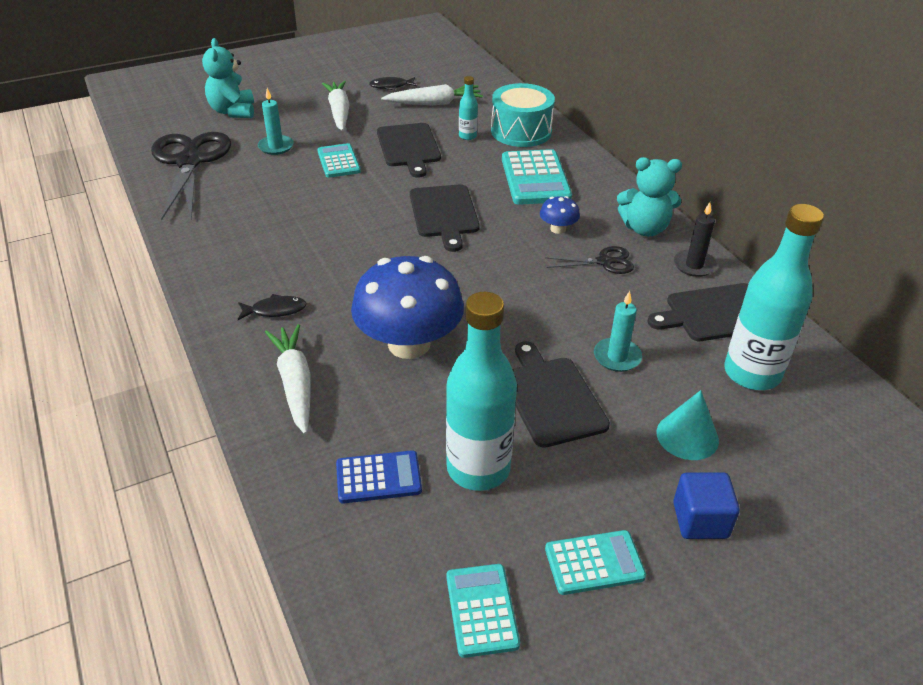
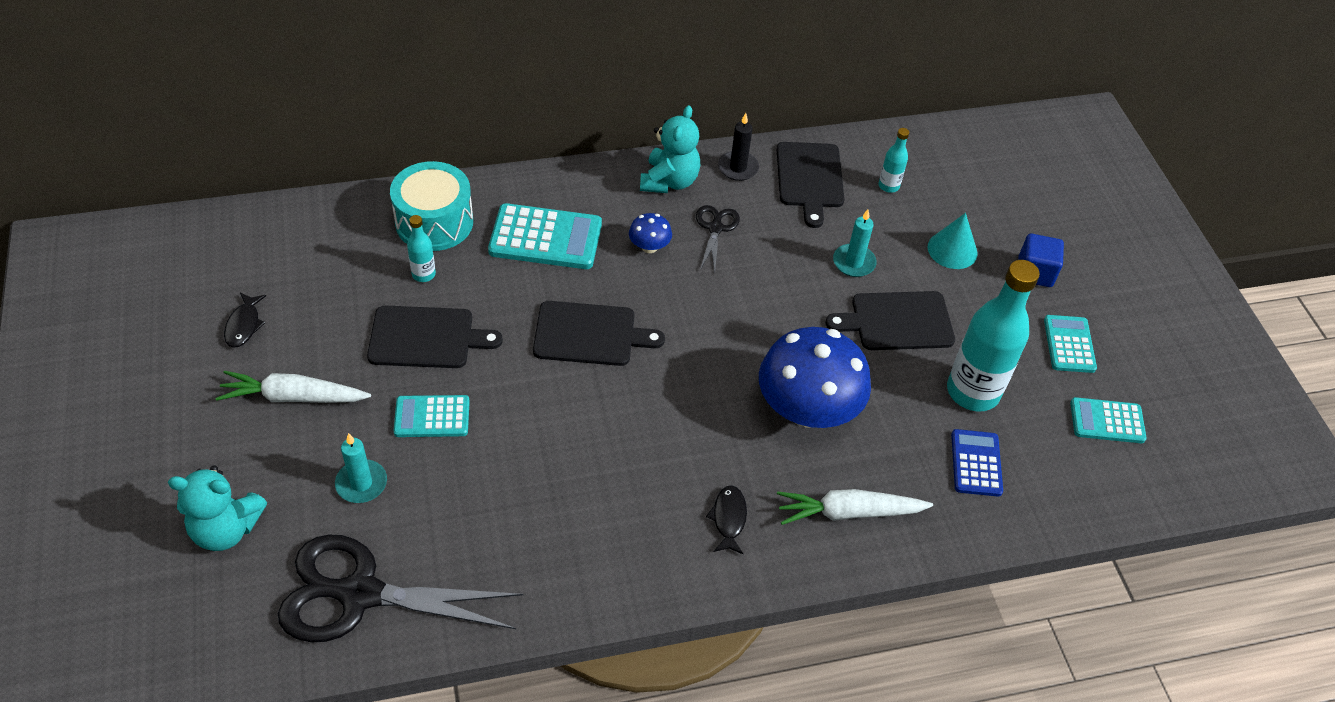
camera: 80 degrees left, 10 degrees up
(434, 103) = (320, 288): white carrot -> none
(752, 373) = (888, 186): turquoise bottle -> turquoise bottle, size x0.45

